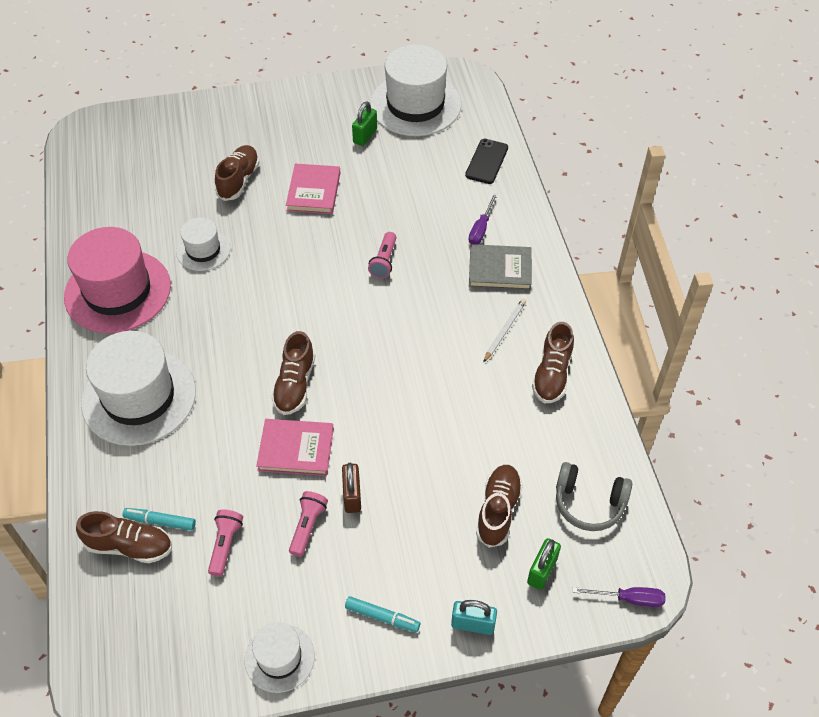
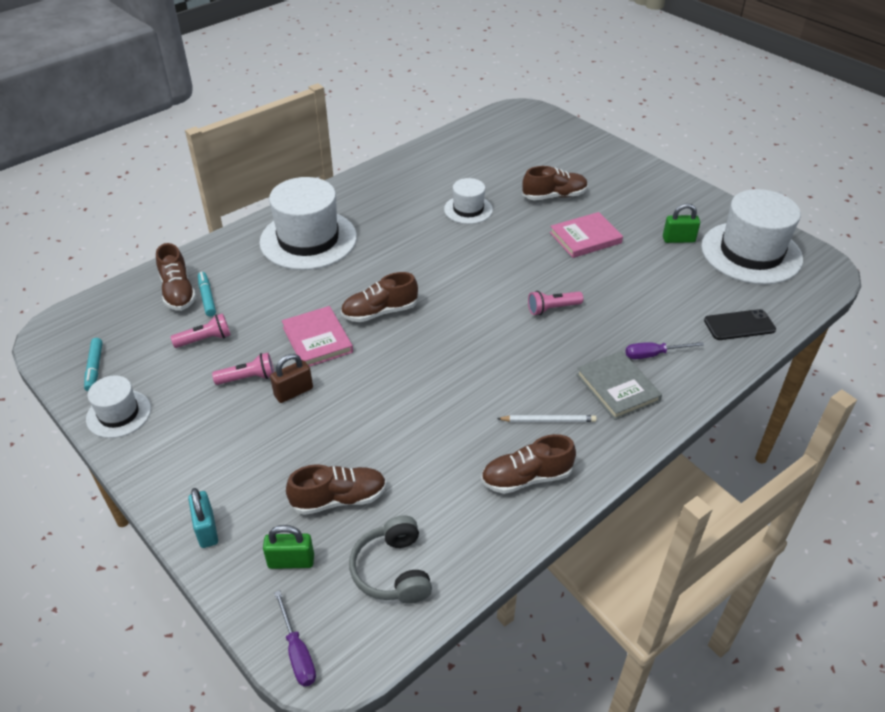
camera: 60 degrees right, 10 degrees down
(118, 291) = (393, 189): pink hat -> none
(382, 617) = (185, 461): turquoise marker -> turquoise marker (95, 368)

